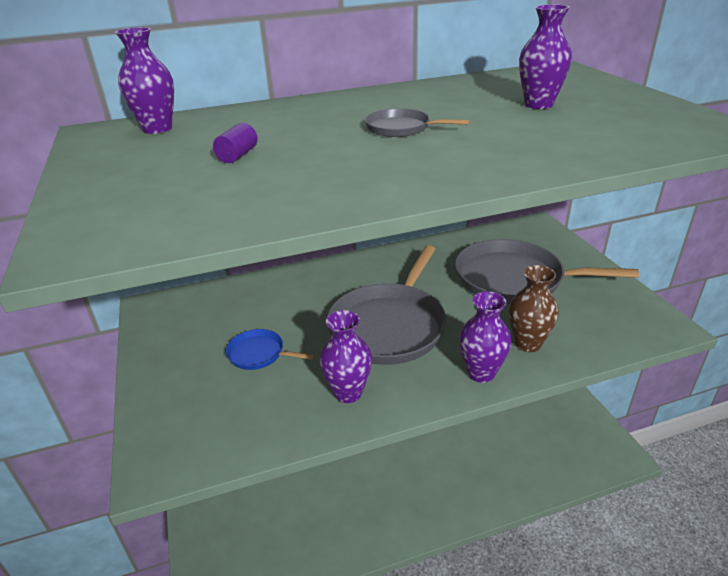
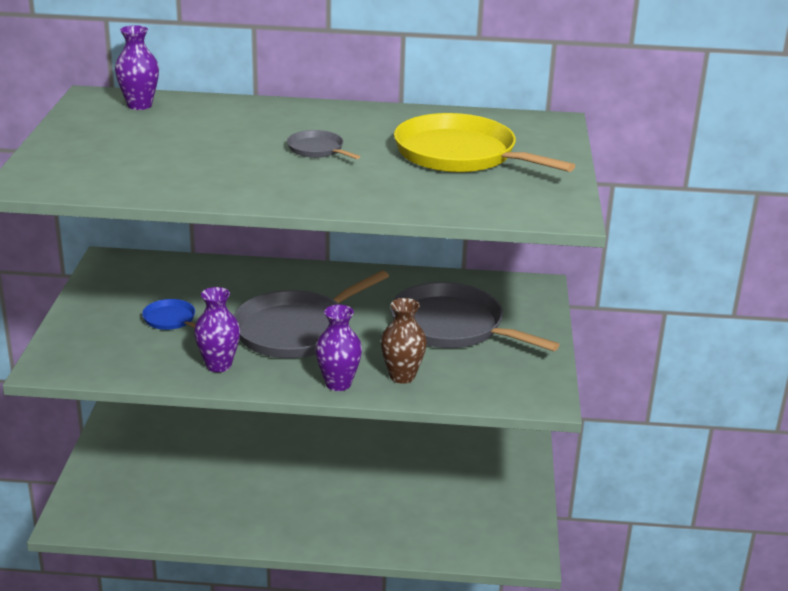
camera: 20 degrees right, 5 degrees down
(238, 155) = (174, 144): purple cylinder -> none
(538, 104) = (460, 155): purple vase -> yellow pan

